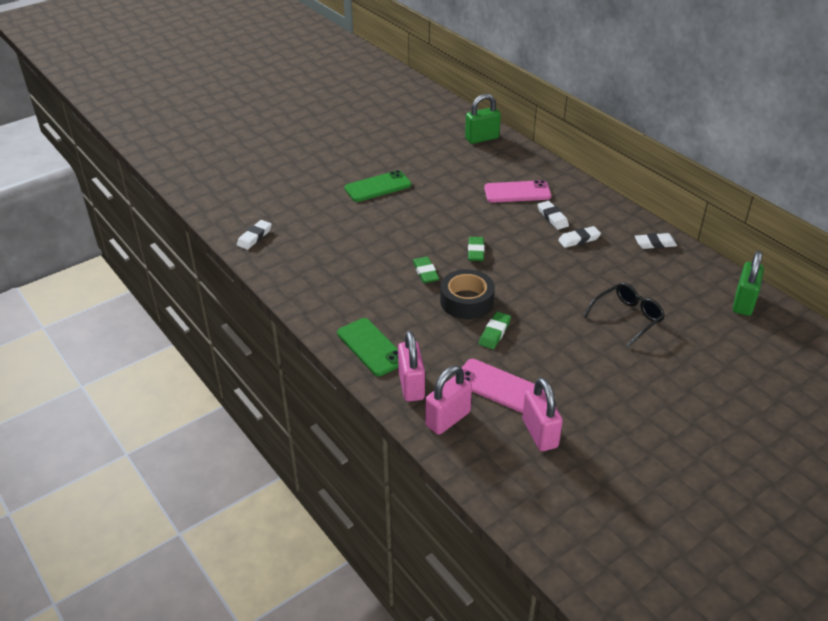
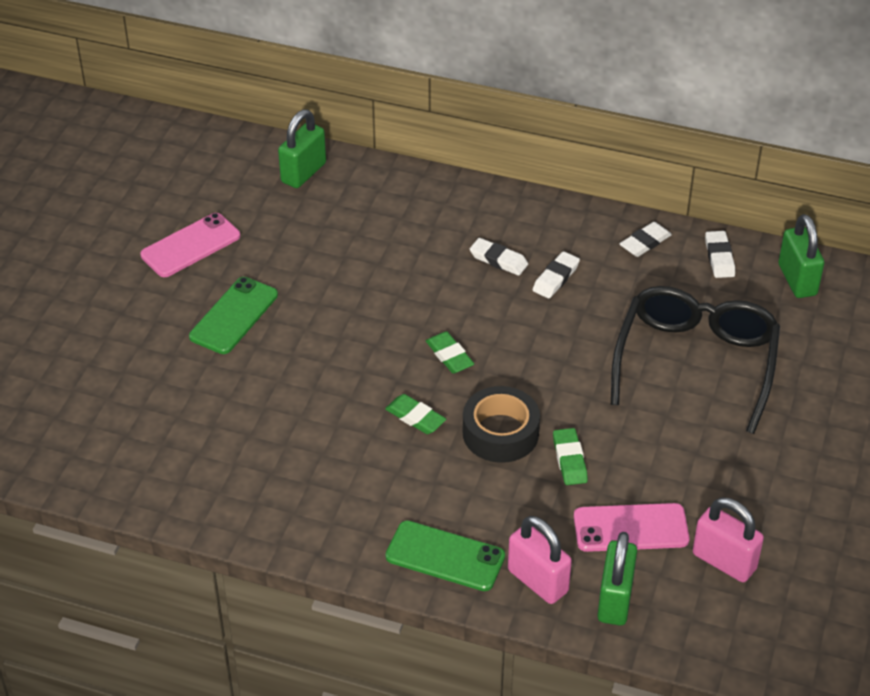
camera: 35 degrees left, 5 degrees up
(254, 237) = (139, 477): white eraser -> white eraser (719, 257)
(448, 419) = (615, 600): pink padlock -> green padlock
(517, 192) = (423, 241): pink phone -> pink phone (190, 246)
(627, 318) = (695, 362): black glasses -> black glasses, size x1.78

